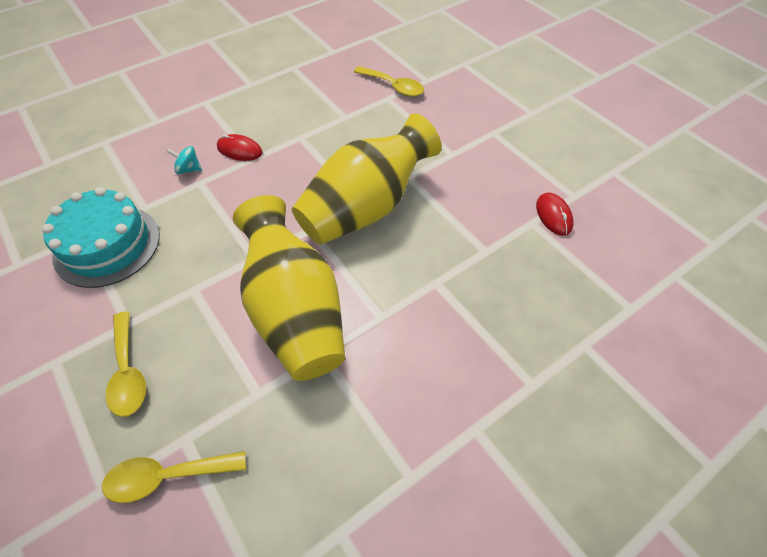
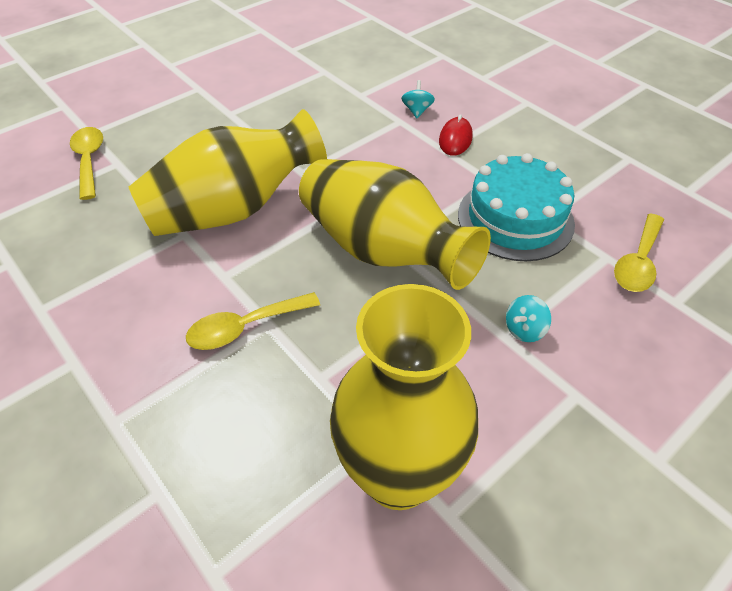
camera: 85 degrees right, 5 degrees down
(107, 245) = (313, 85): turquoise cake -> turquoise cake (515, 219)
(128, 372) = (183, 124): yellow spoon -> yellow spoon (245, 327)
(445, 145) = (524, 329): none -> turquoise spinning top
(554, 215) = (398, 475): red mouse -> yellow vase

